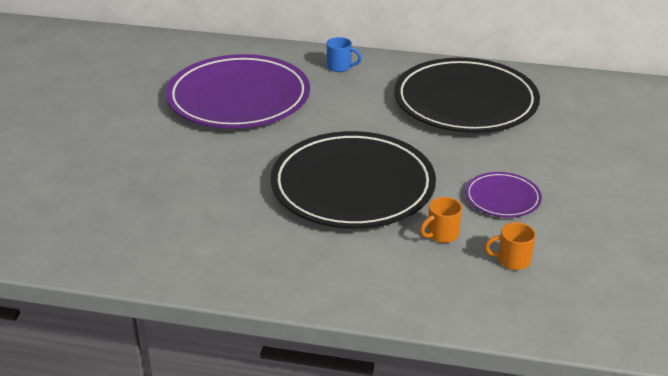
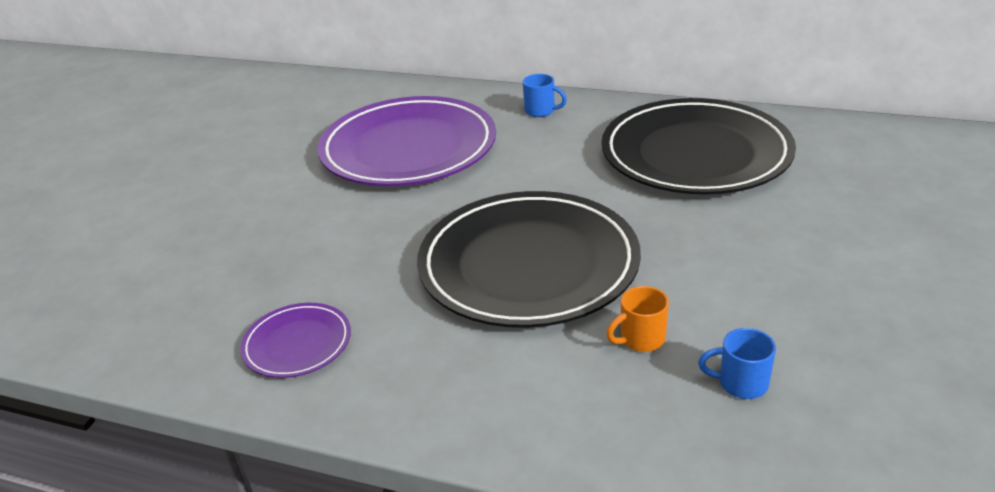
camera: 10 degrees right, 0 degrees up
(502, 198) = (734, 287): purple plate -> purple plate (297, 344)
(512, 260) = (741, 383): orange mug -> blue mug

